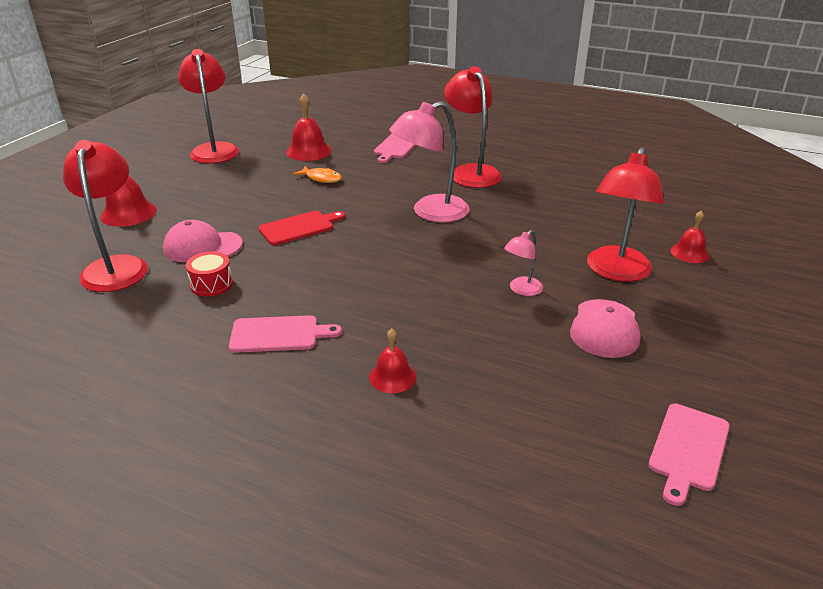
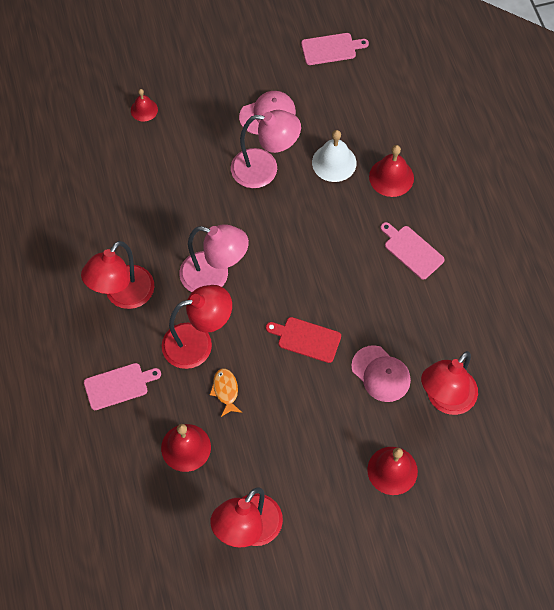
camera: 130 degrees left, 30 degrees up
(211, 284) = (408, 326): red drum -> none
(392, 377) = (391, 177): red bell -> red bell, size x1.60
(472, 342) = (334, 162): none -> white bell
(521, 290) = (264, 169): pink lamp -> pink lamp, size x2.00
(616, 272) = (202, 135): red lamp -> red lamp (198, 343)

